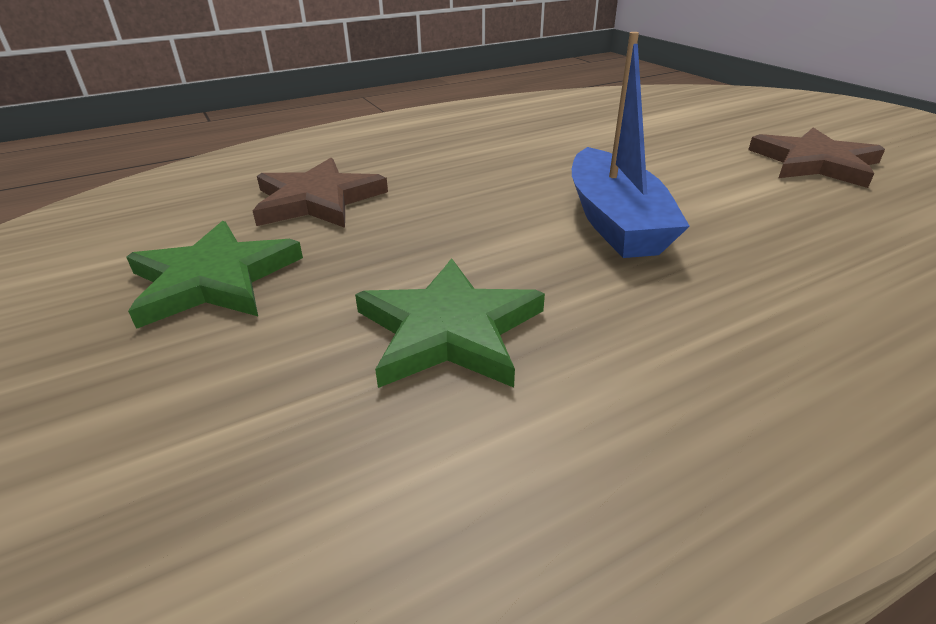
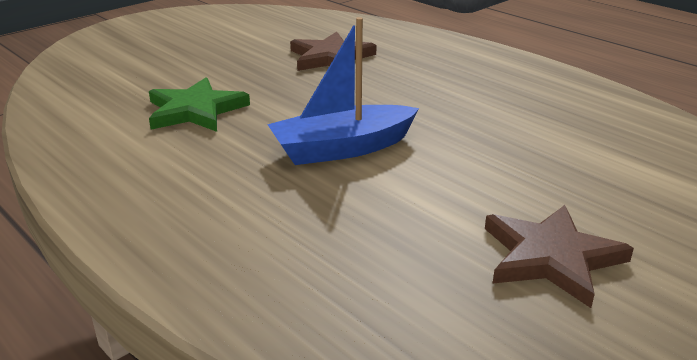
camera: 75 degrees right, 5 degrees down
(214, 279) = (232, 54): green star -> none

